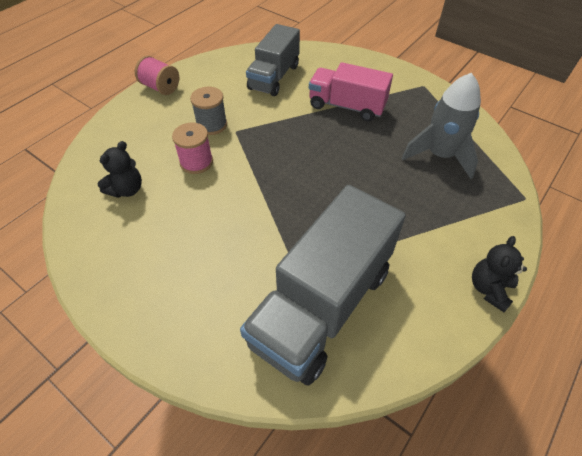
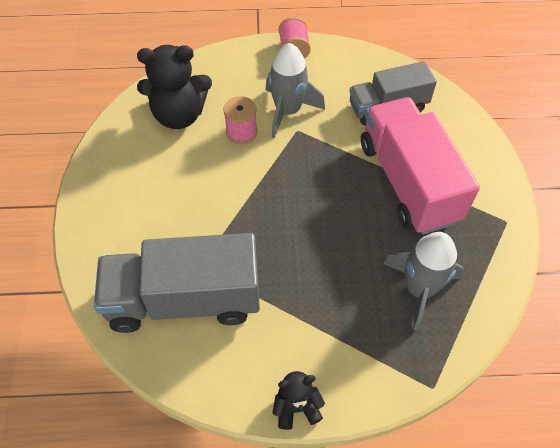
camera: 50 degrees right, 5 degrees up
(127, 189) = (179, 115): black teddy bear -> black teddy bear, size x1.86
(211, 125) = (288, 111): grey spool -> grey rocket
(347, 106) = (408, 182): pink truck -> pink truck, size x1.60

